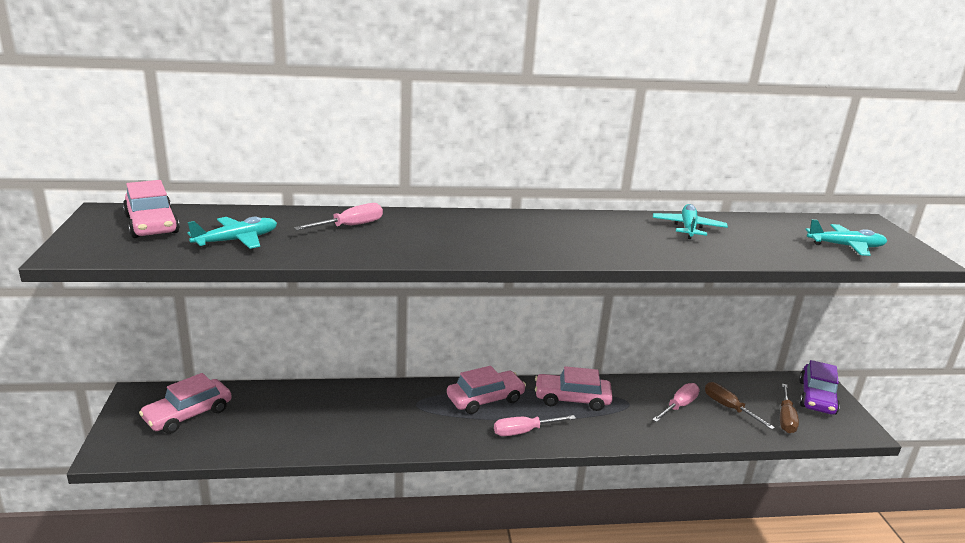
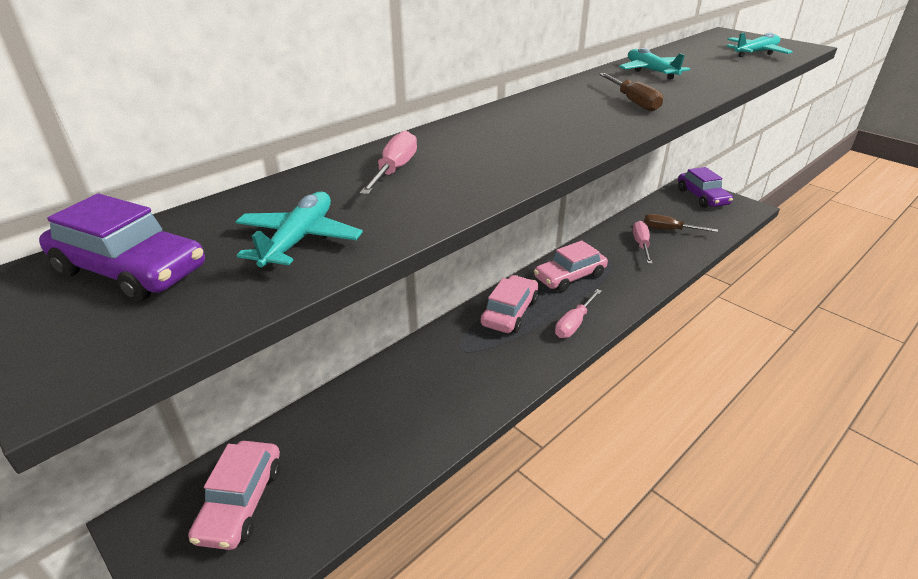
camera: 35 degrees left, 10 degrees up
(151, 224) = (130, 270): pink car -> purple car
(786, 418) = (707, 221): brown screwdriver -> brown screwdriver (633, 102)

